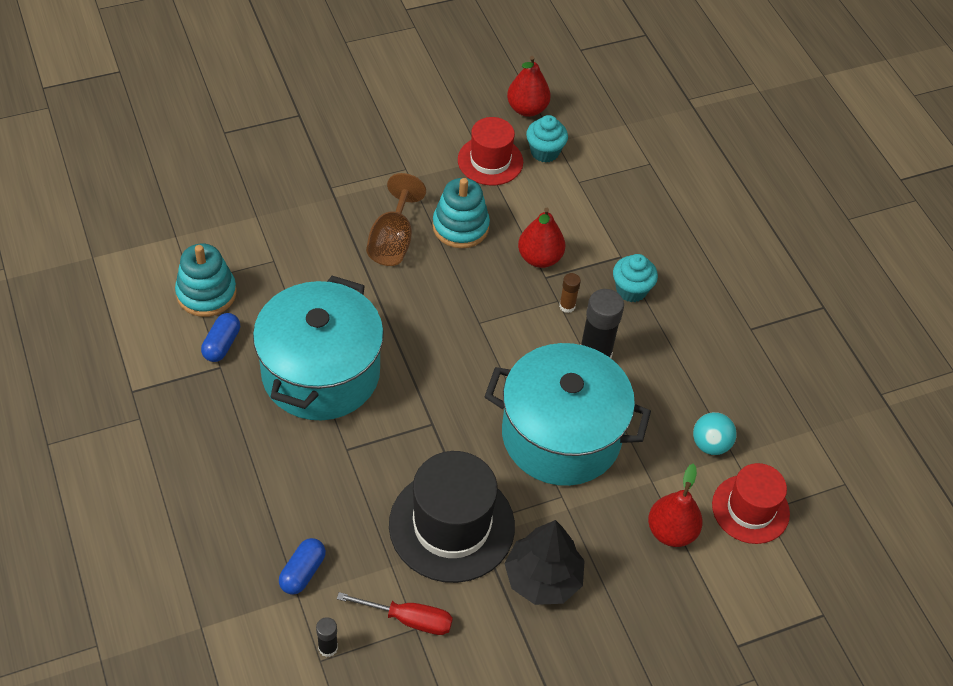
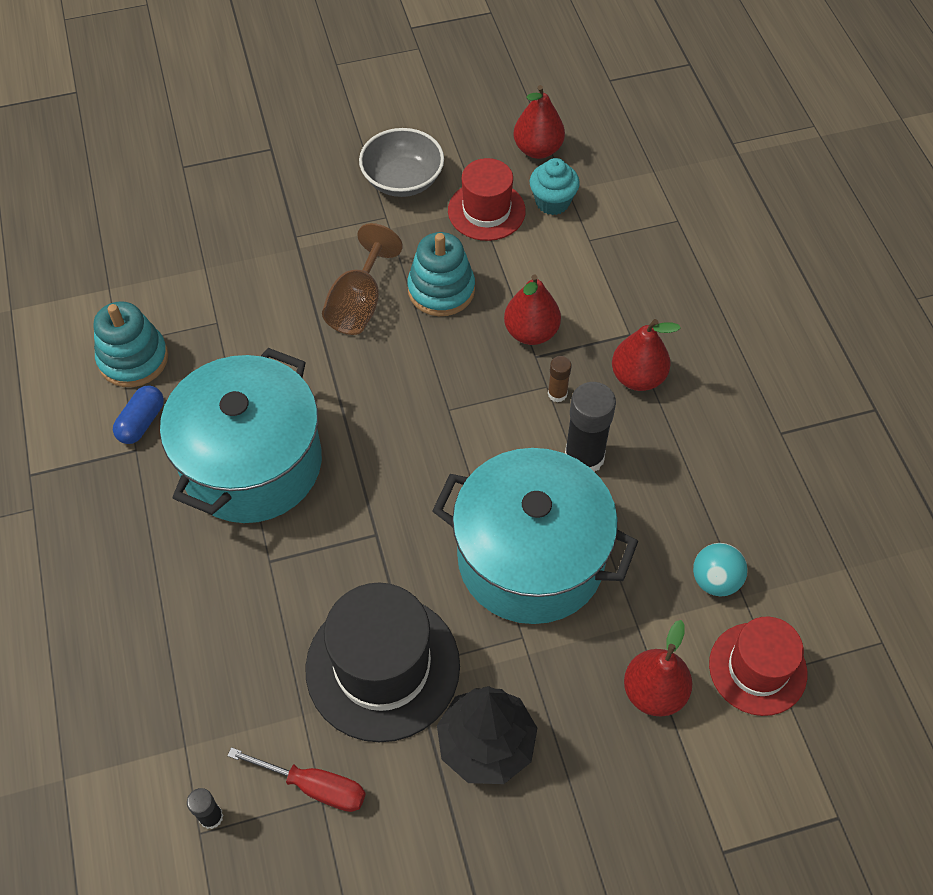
camera: 10 degrees right, 5 degrees up
(303, 572) = (195, 716): blue capsule -> none
(416, 138) = (403, 180): none -> grey bowl
(631, 290) = (638, 377): turquoise cupcake -> red pear

